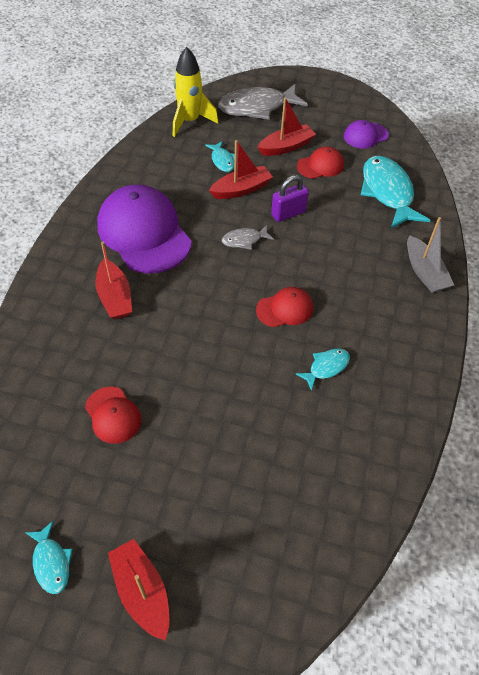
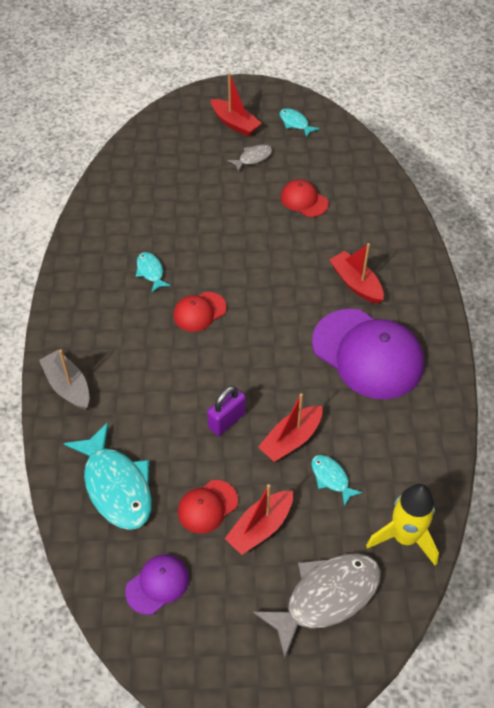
camera: 165 degrees right, 0 degrees up
(244, 240) = (262, 373): grey fish -> grey fish (253, 158)
(326, 367) = (150, 272): turquoise fish -> turquoise fish turned 120 degrees clockwise

